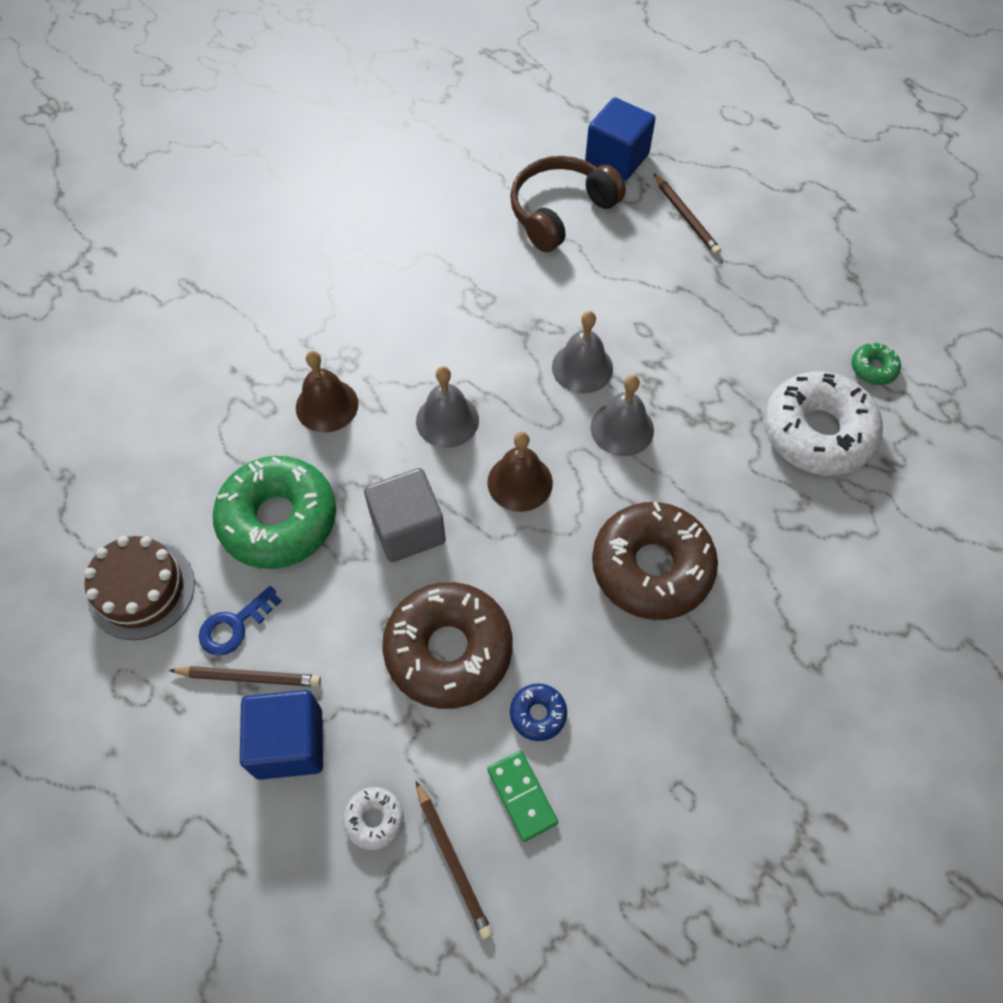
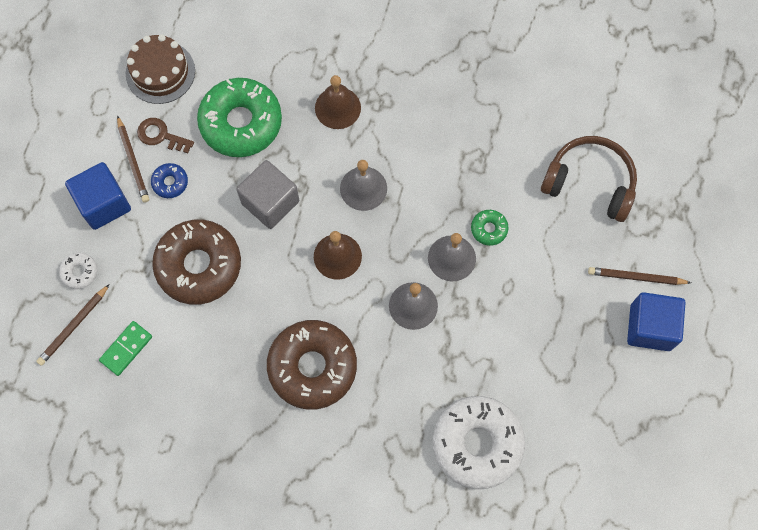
camera: 65 degrees right, 10 degrees up
(234, 626) = (161, 135): blue key -> brown key
(538, 714) = (180, 336): blue donut -> blue donut (170, 182)
(617, 159) = (669, 202): blue cube -> blue cube (650, 327)
(686, 217) = (636, 277): brown pencil -> brown pencil turned 60 degrees clockwise
(873, 368) = (558, 468): green donut -> green donut (489, 229)

